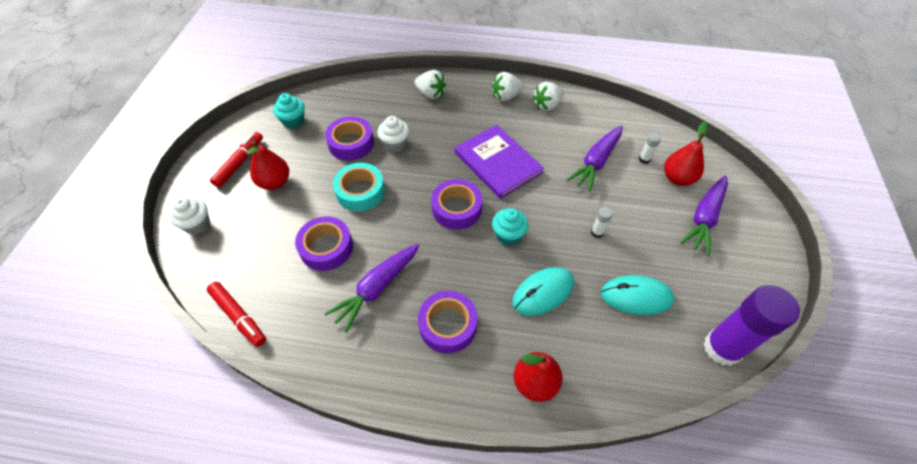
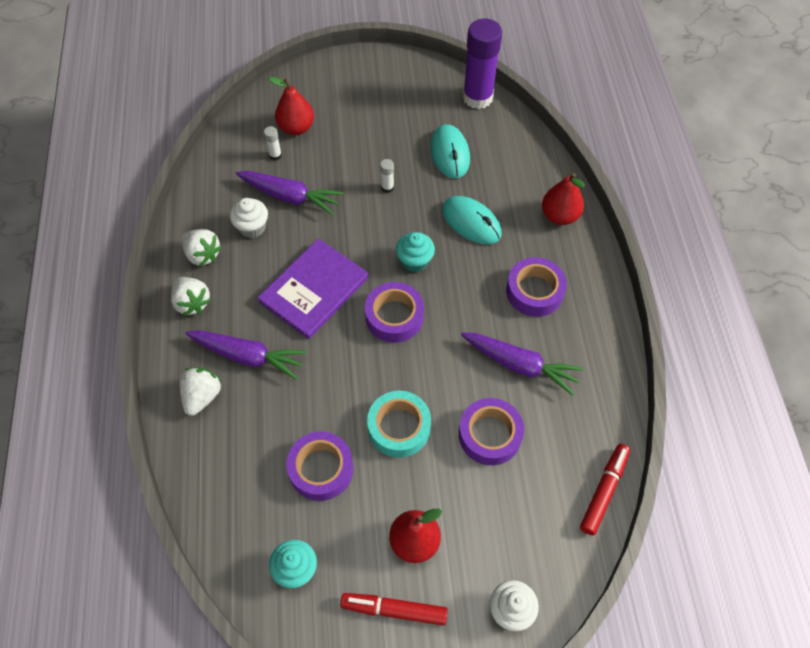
camera: 105 degrees left, 5 degrees up
(395, 144) = (310, 412): white cupcake -> white cupcake (252, 227)
(704, 218) = (344, 107): purple carrot -> purple carrot (248, 356)

